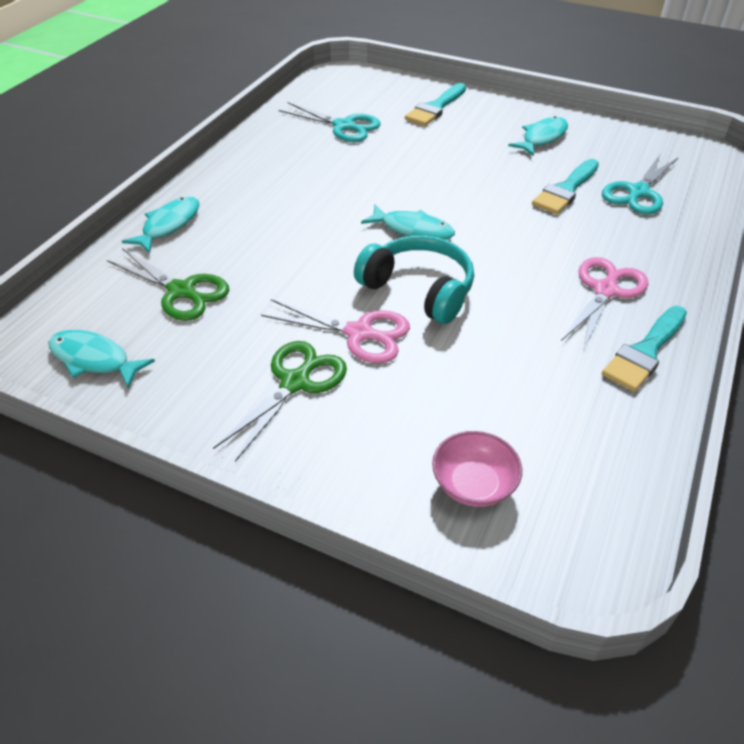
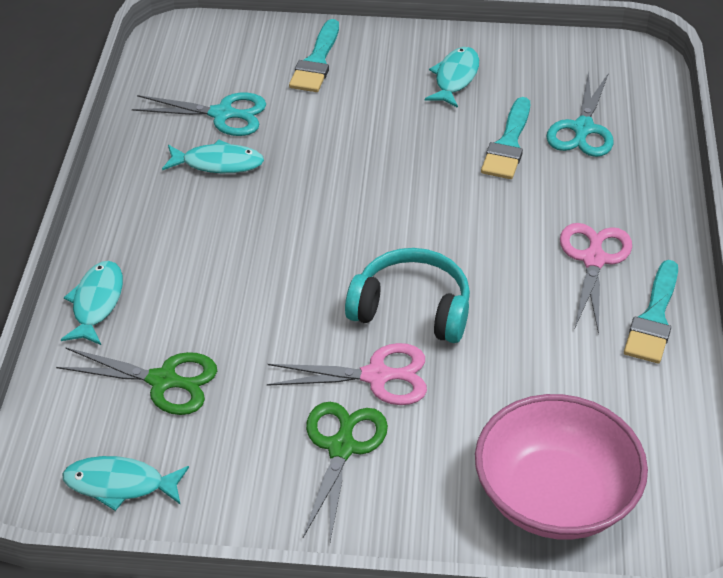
camera: 20 degrees left, 0 degrees up
(413, 229) = (371, 237): turquoise fish -> turquoise fish (218, 163)
(473, 484) = (554, 496): pink bowl -> pink bowl, size x2.02

